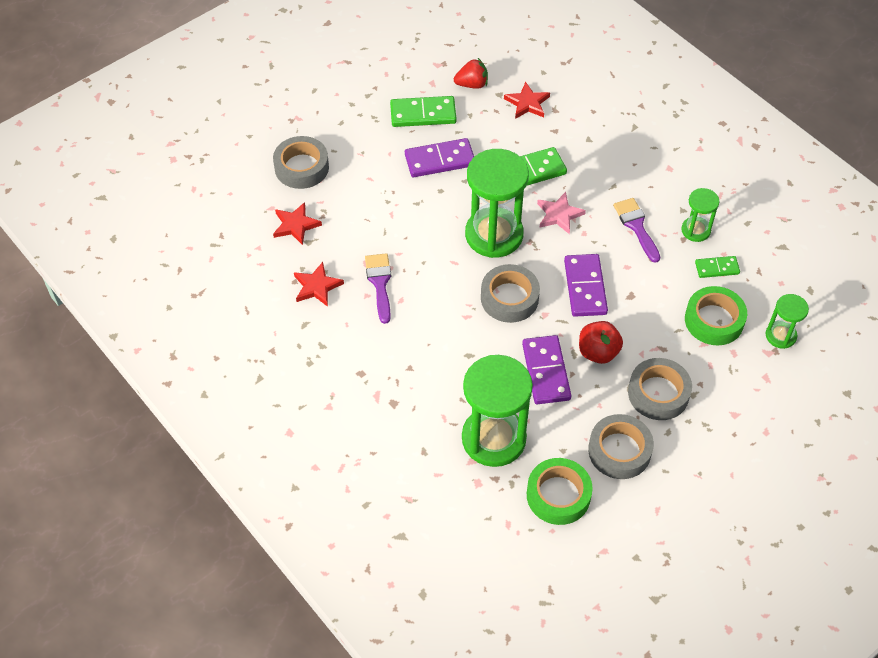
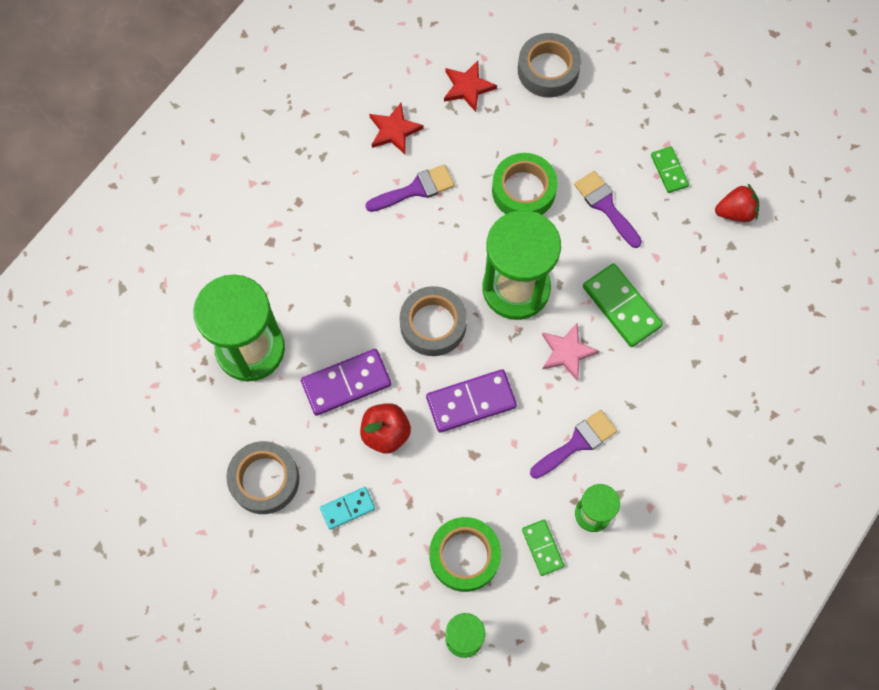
camera: 75 degrees right, 15 degrees up
(423, 114) = (669, 171): green domino -> green domino, size x0.59
(440, 160) = (605, 206): purple domino -> purple brush
(472, 84) = (735, 212): red strawberry -> red strawberry turned 75 degrees counterclockwise
(527, 103) = (728, 280): red star -> none
(558, 495) = (197, 427): green tape -> green tape (523, 190)
(658, 393) = (347, 508): grey tape -> turquoise domino

